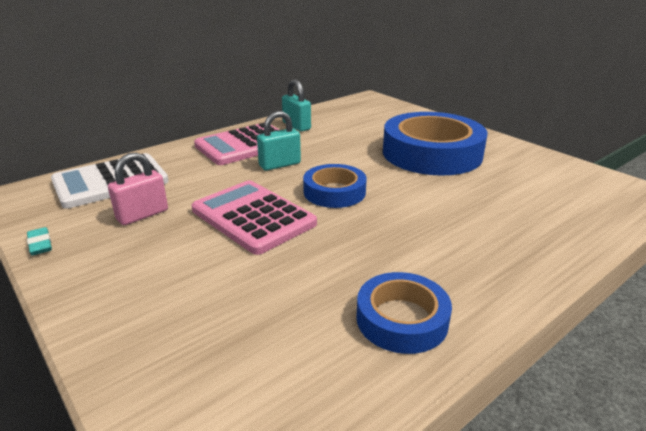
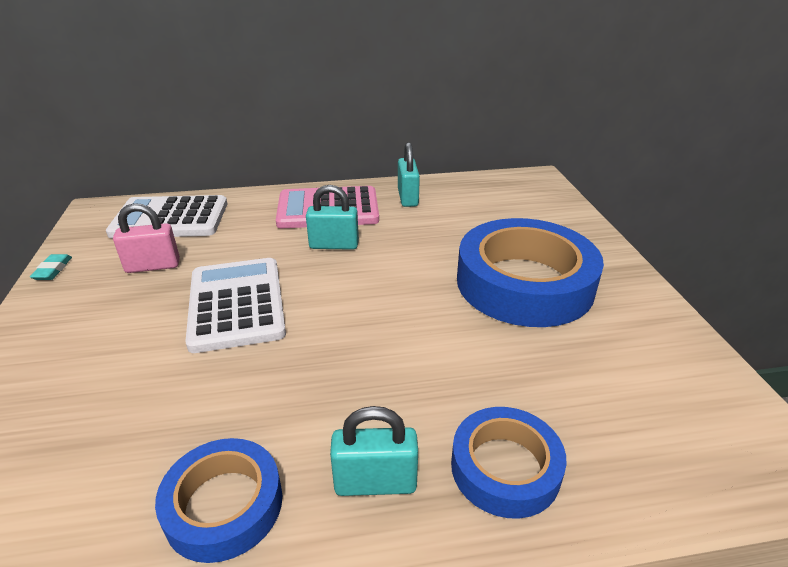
camera: 30 degrees right, 5 degrees up
(253, 217) = (237, 304): pink calculator -> white calculator
(334, 192) = (348, 301): blue tape -> blue tape (505, 467)
(475, 272) = (375, 482): none -> turquoise padlock

